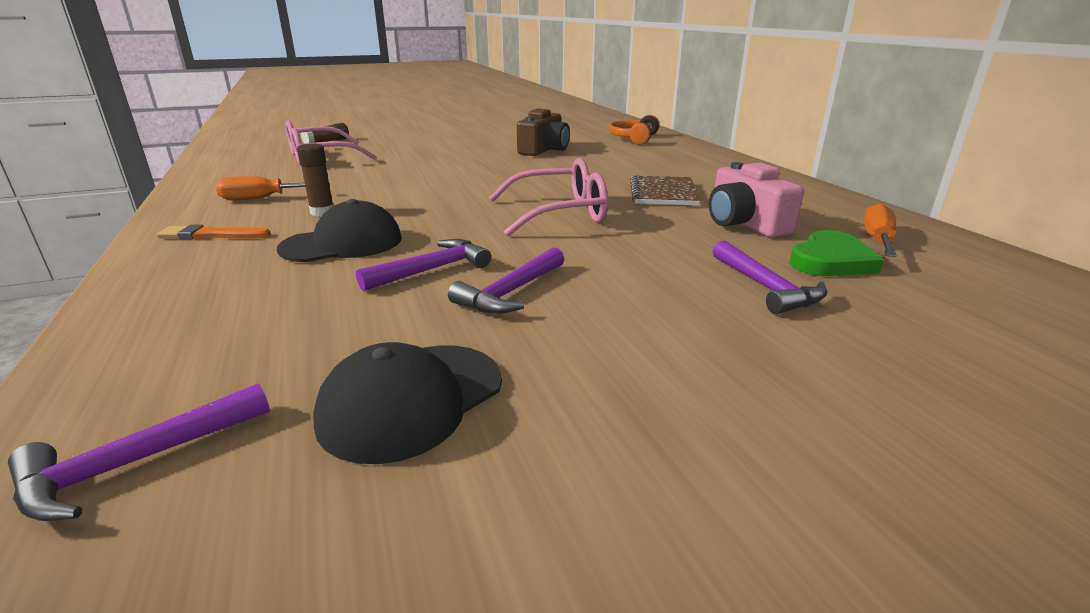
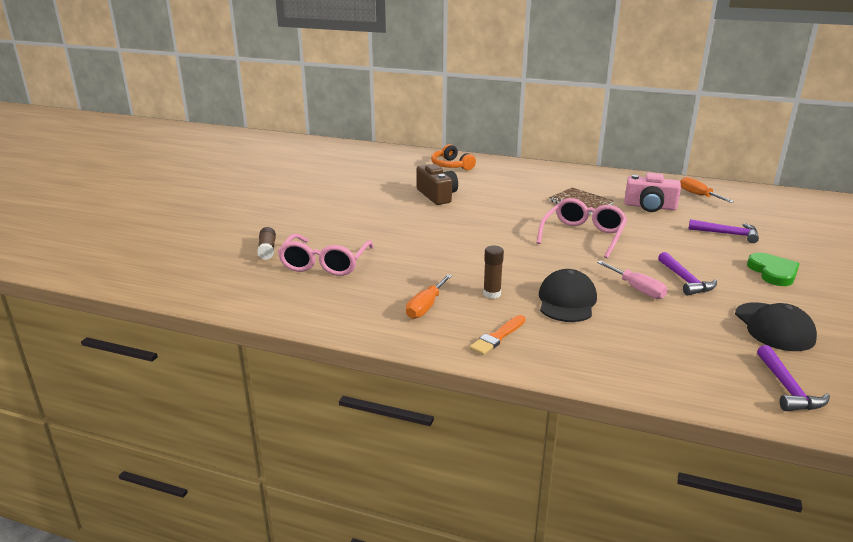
camera: 50 degrees left, 0 degrees up
(431, 270) = (637, 289): purple hammer -> pink screwdriver
(831, 261) = (711, 212): green heart -> green heart (773, 272)

